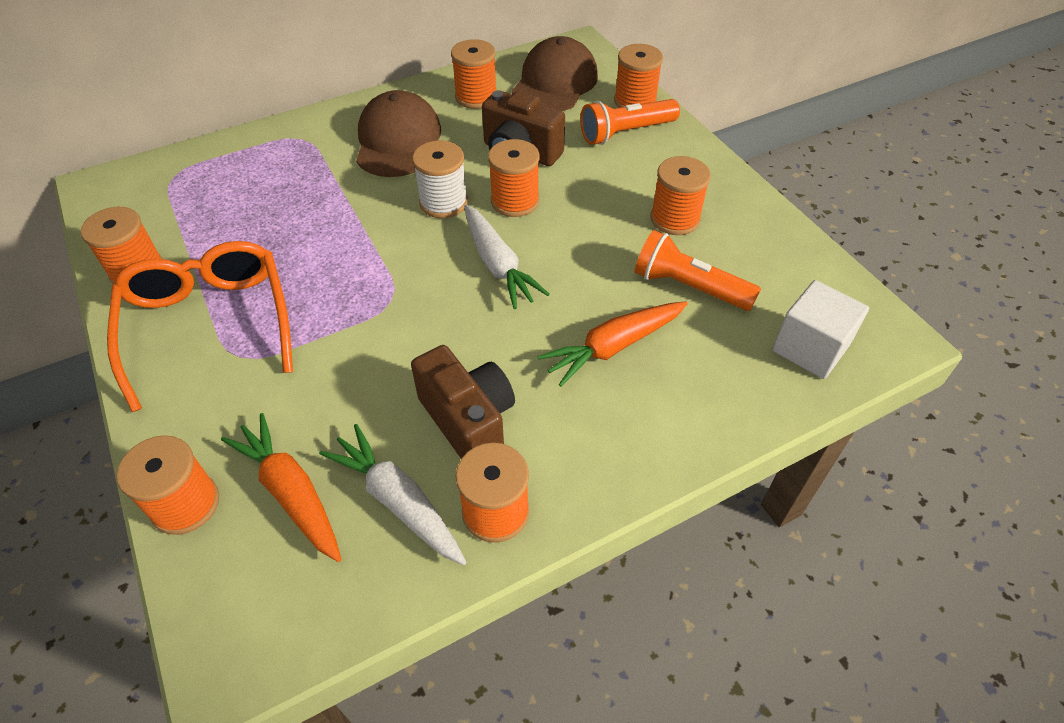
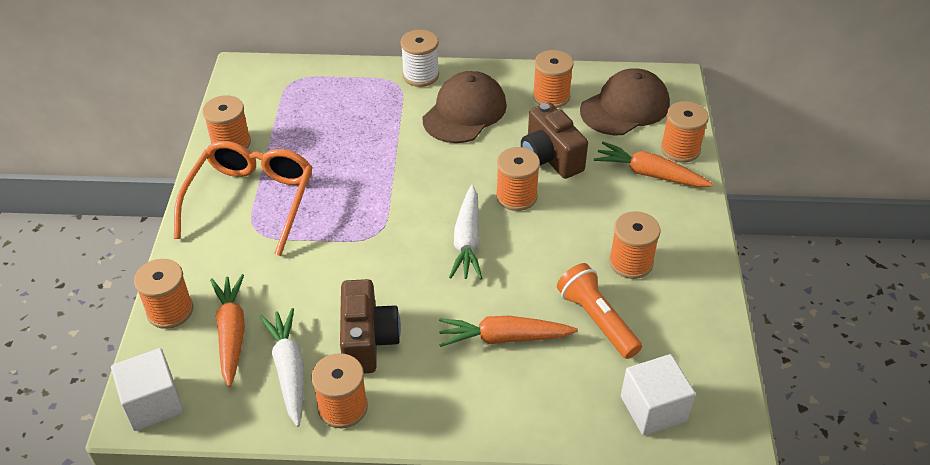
camera: 30 degrees right, 5 degrees down
(241, 638) = (153, 403): none -> white cube
(443, 202) = (463, 176): white spool -> white spool (420, 75)
(625, 133) = (649, 174): orange flashlight -> orange carrot

